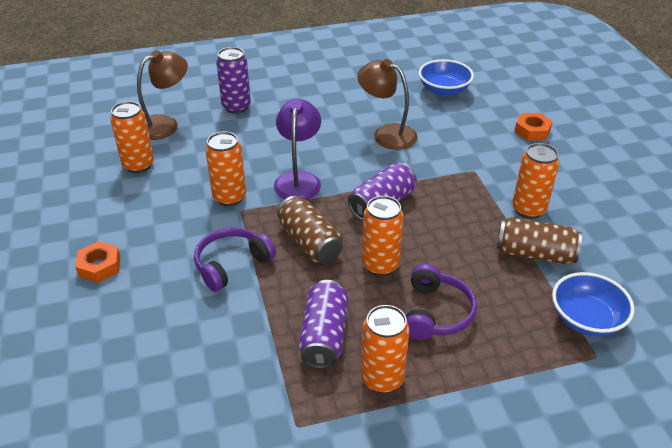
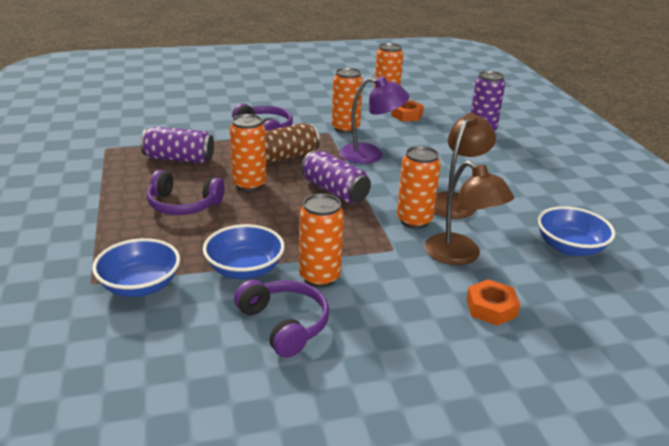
camera: 90 degrees right, 10 degrees down
(99, 266) = (273, 92): orange nut -> orange nut (407, 115)
(165, 124) = (444, 105): brown lamp -> brown lamp (460, 256)
(382, 378) = (127, 177): orange can -> orange can (414, 221)
(535, 253) = (245, 269): brown can -> blue bowl
(595, 226) = (284, 324): none -> purple headphones

